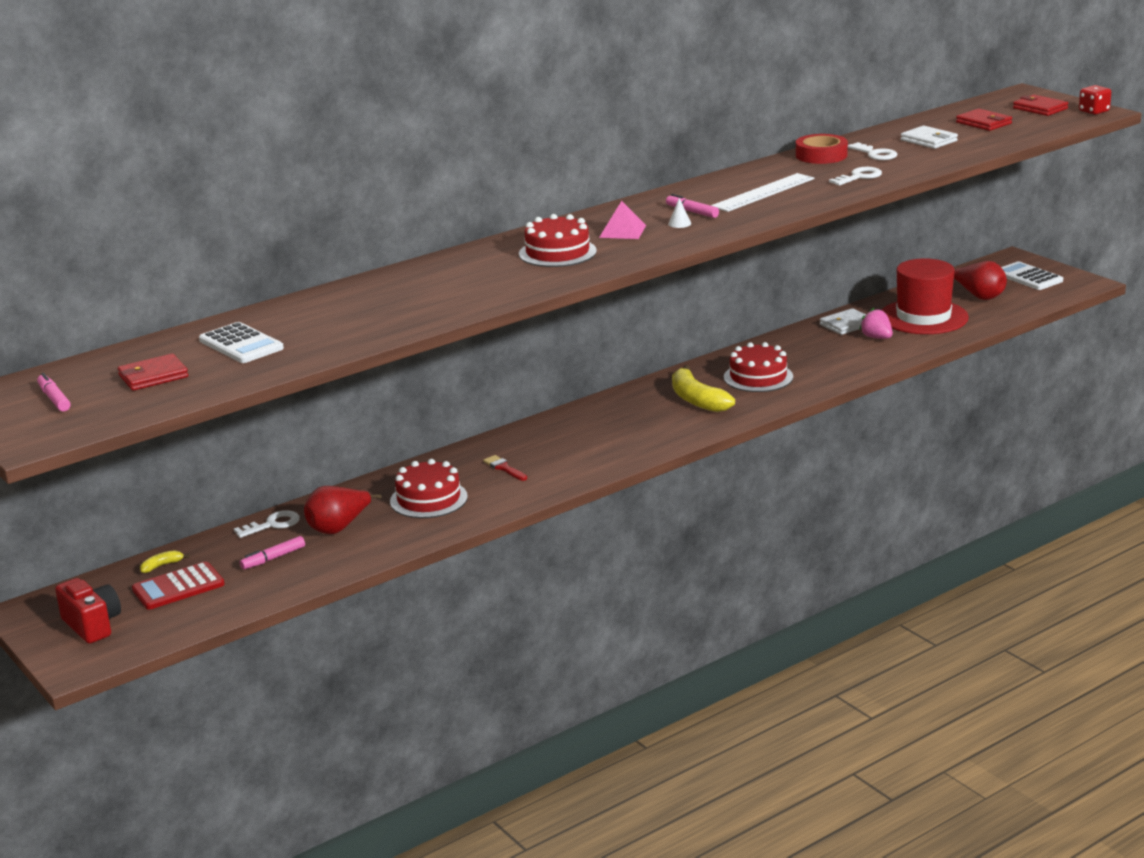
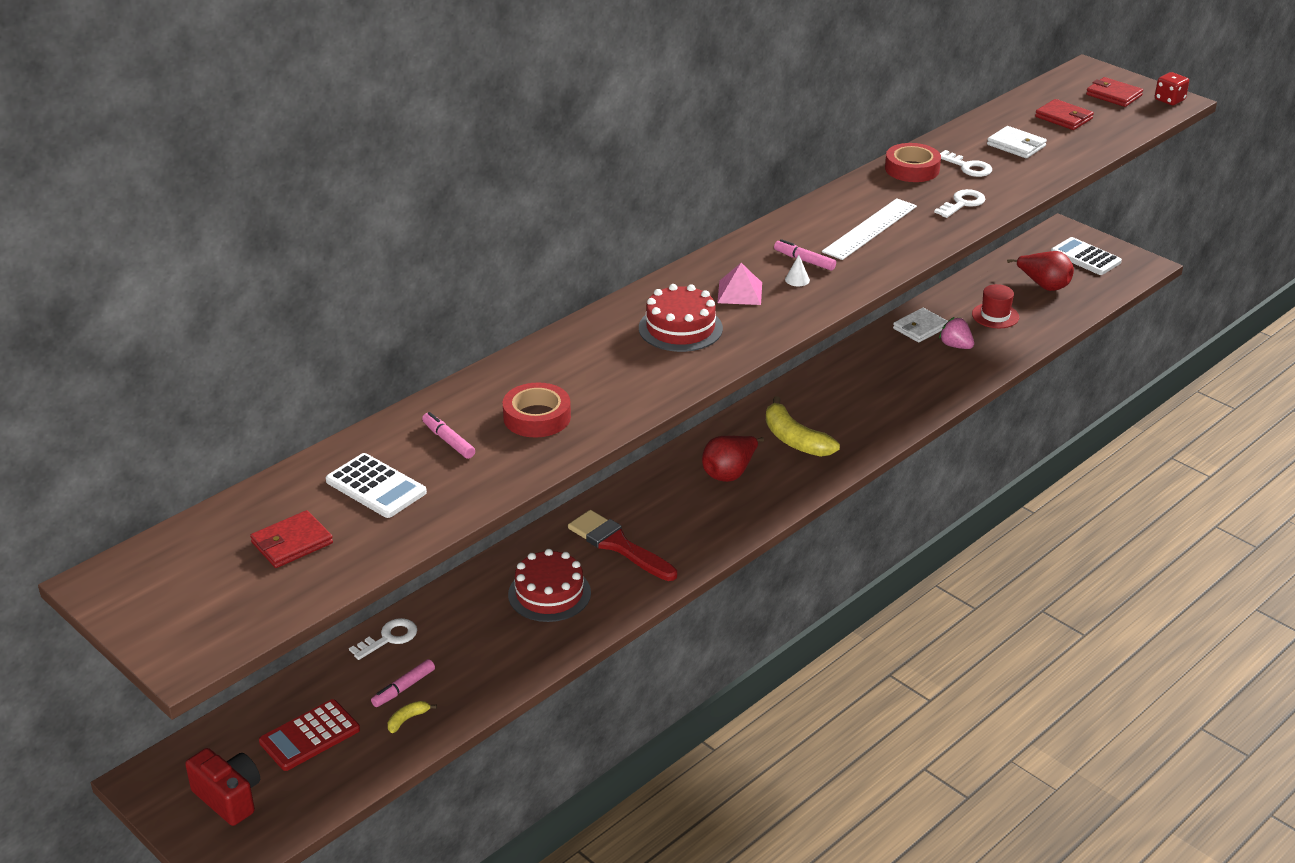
camera: 10 degrees left, 10 degrees up
(54, 399) = (188, 584): pink marker -> pink marker (448, 441)
(161, 565) = (282, 705): yellow banana -> yellow banana (407, 719)
(339, 528) = (463, 640): red pear -> red pear (730, 473)
(402, 305) = (537, 417): none -> red tape
(504, 468) = (618, 545): red brush -> red brush, size x2.05
(758, 377) = (849, 405): red cake -> none
(923, 317) = (995, 316): red hat -> red hat, size x0.52

